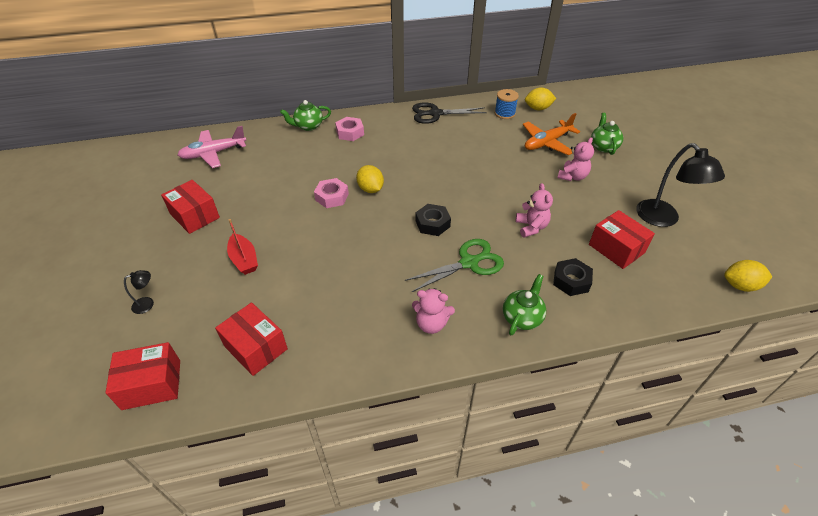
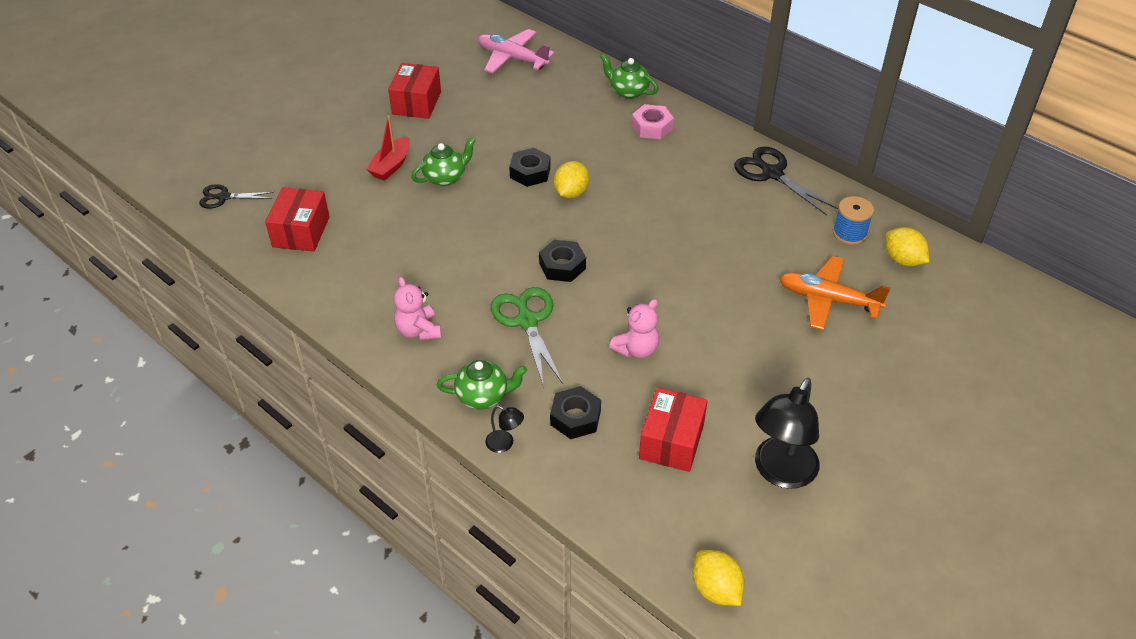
camera: 55 degrees right, 0 degrees up
(147, 303) = (296, 143): black lamp -> black lamp (505, 444)
(152, 384) = (224, 197): red box -> black scissors
(332, 197) = (530, 172): pink nut -> black nut
(469, 263) = (527, 321): green scissors -> green scissors turned 135 degrees counterclockwise
(572, 176) = (778, 351): pink teddy bear -> none
(603, 146) = (885, 360): green teapot -> green teapot (445, 177)

